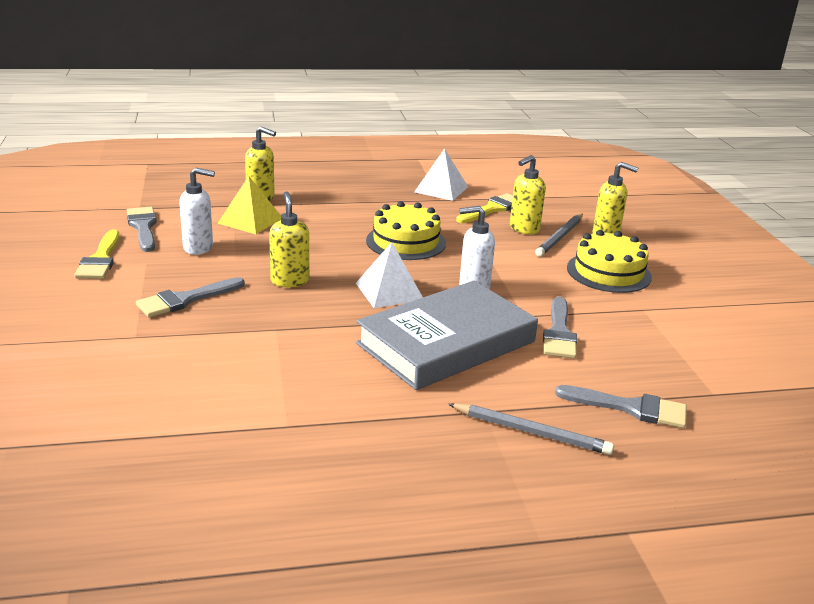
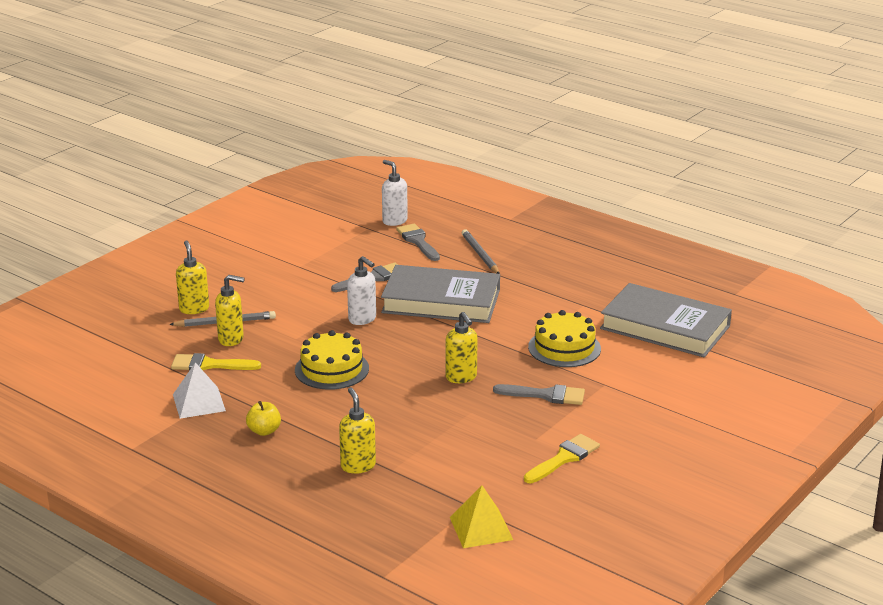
camera: 130 degrees left, 0 degrees up
(134, 449) = (665, 327): none -> grey book
(143, 227) = (495, 478): grey brush -> none
(199, 248) = (481, 435): white soap dispenser -> white soap dispenser (394, 221)
(250, 220) = (404, 444): yellow pyramid -> yellow pyramid (481, 528)
(290, 281) = (461, 377): yellow soap dispenser -> yellow soap dispenser turned 60 degrees counterclockwise
(363, 192) = (264, 431): none -> yellow apple
(389, 291) = (414, 341): white pyramid -> none
(608, 272) = (261, 290): yellow cake -> yellow cake (564, 348)

